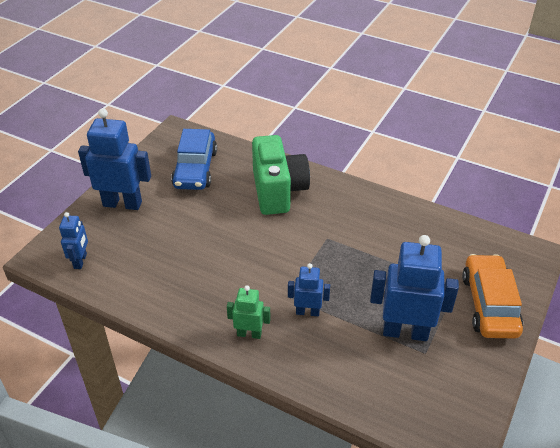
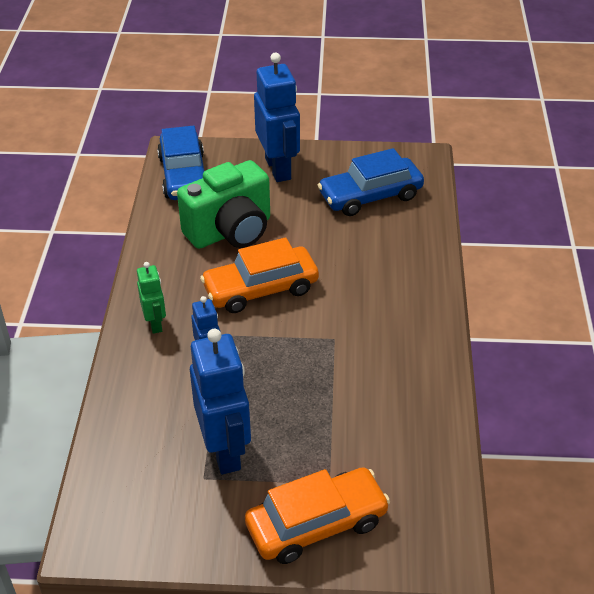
camera: 65 degrees right, 0 degrees up
(80, 261) = (184, 176): blue robot -> blue car
(252, 259) = (260, 289): none -> orange car
(278, 191) = (383, 272): green camera -> green camera (231, 231)

